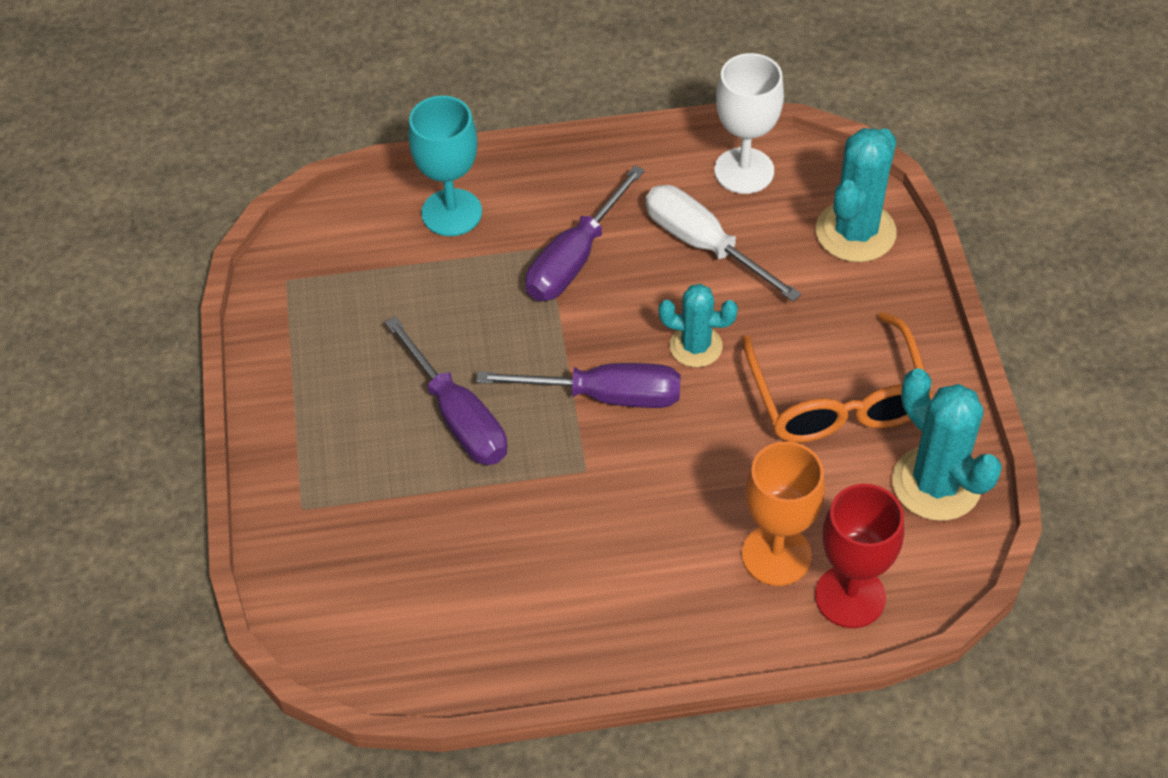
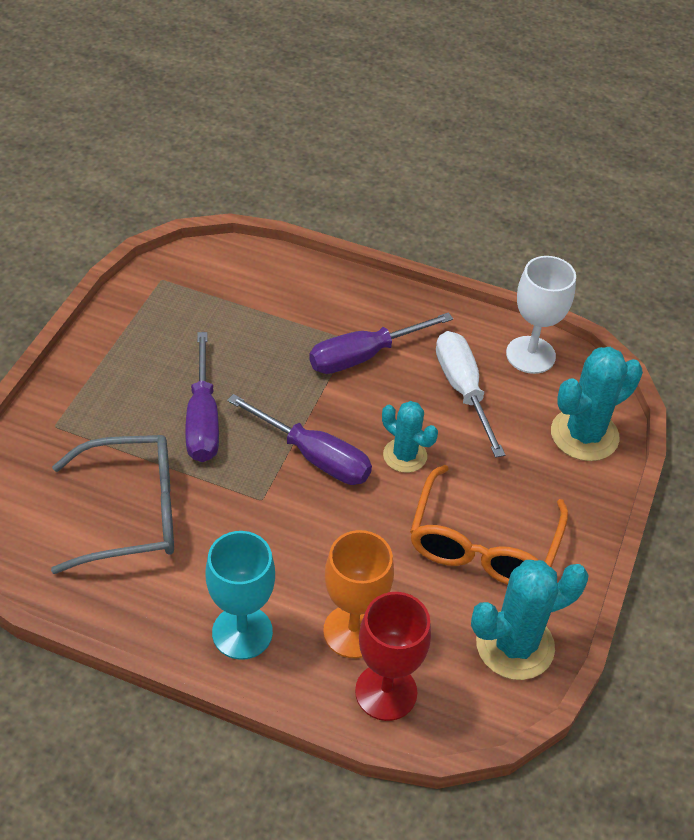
camera: 25 degrees right, 5 degrees down
(451, 213) = (302, 288): turquoise goblet -> turquoise goblet (242, 632)
(463, 557) = (132, 513): none -> grey glasses
(936, 484) = (515, 645): turquoise cactus -> turquoise cactus turned 75 degrees clockwise

